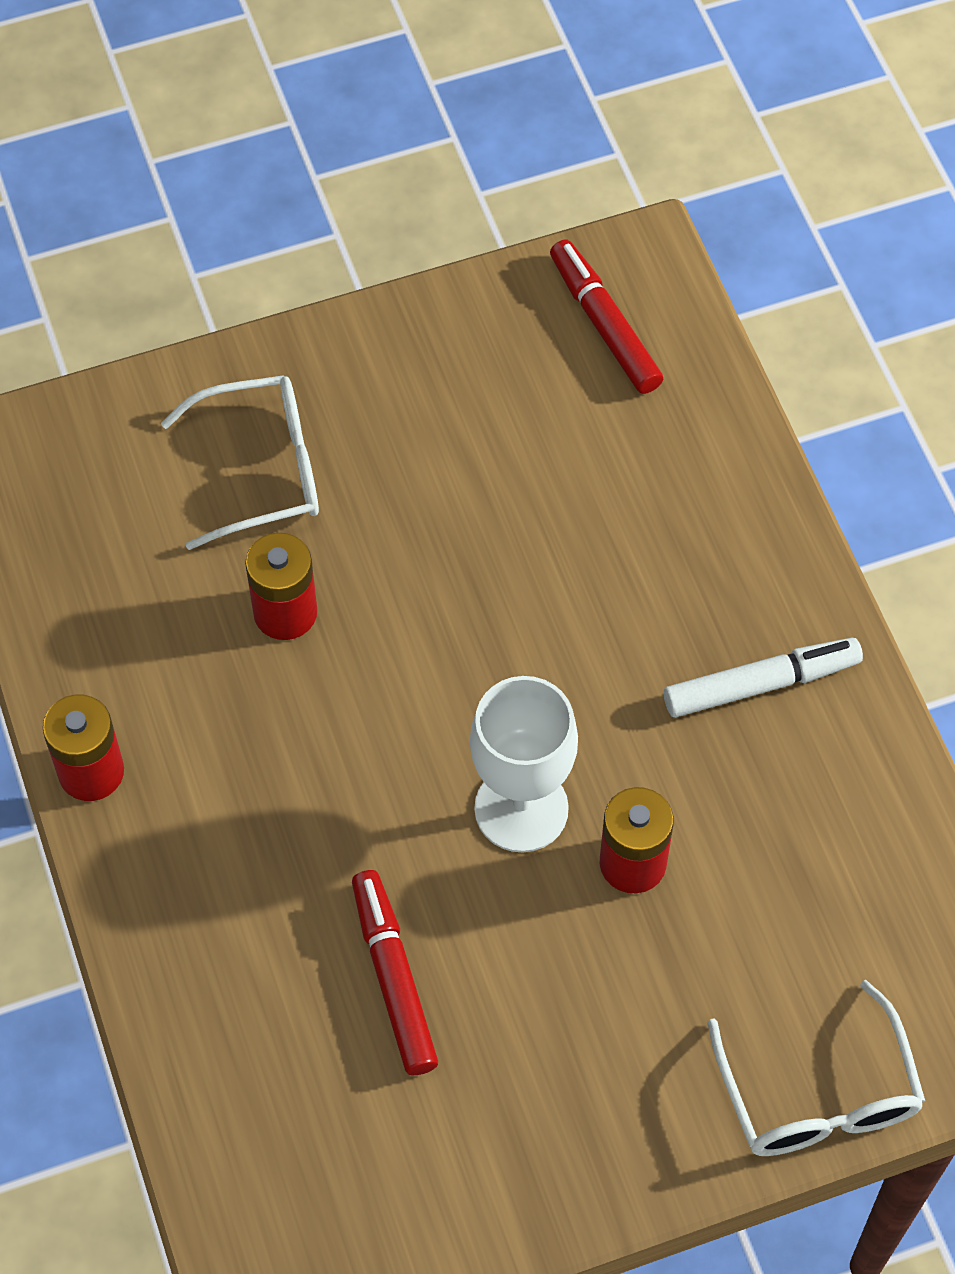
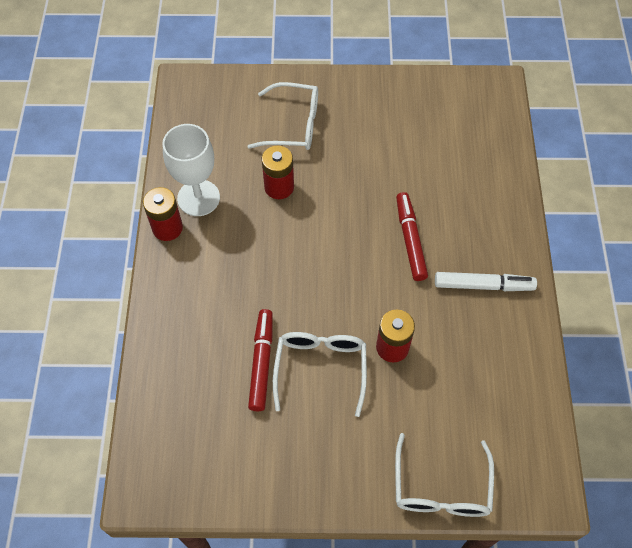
camera: 20 degrees right, 0 degrees up
(511, 950) = (320, 368): none -> white glasses
(521, 809) = (350, 305): white goblet -> white goblet (198, 198)
(604, 325) = (468, 108): red marker -> red marker (410, 240)

